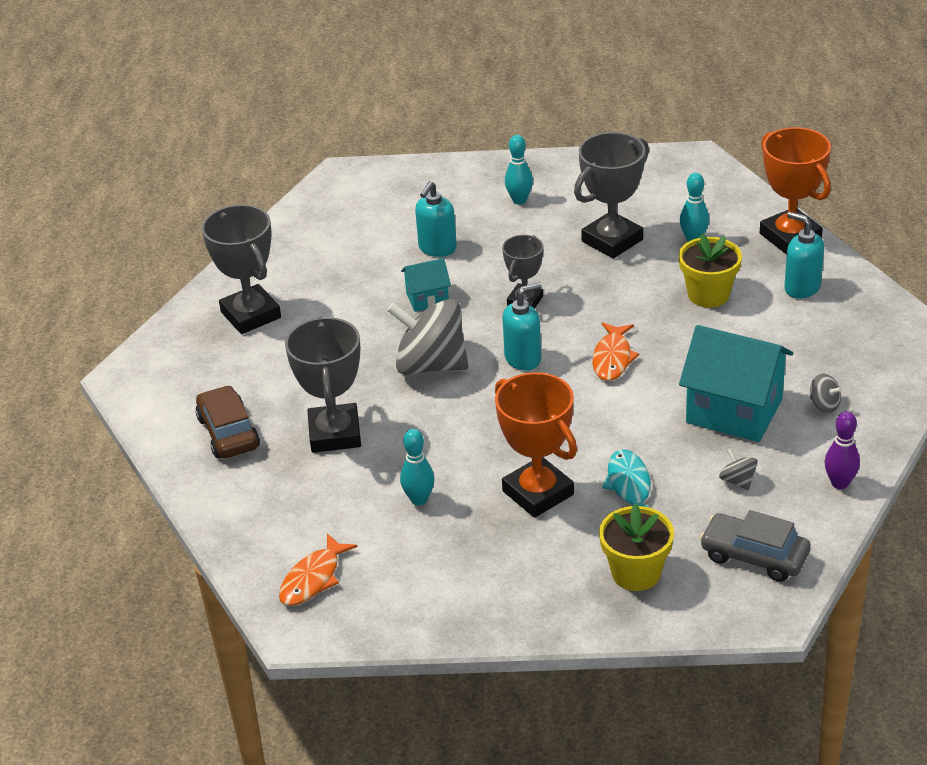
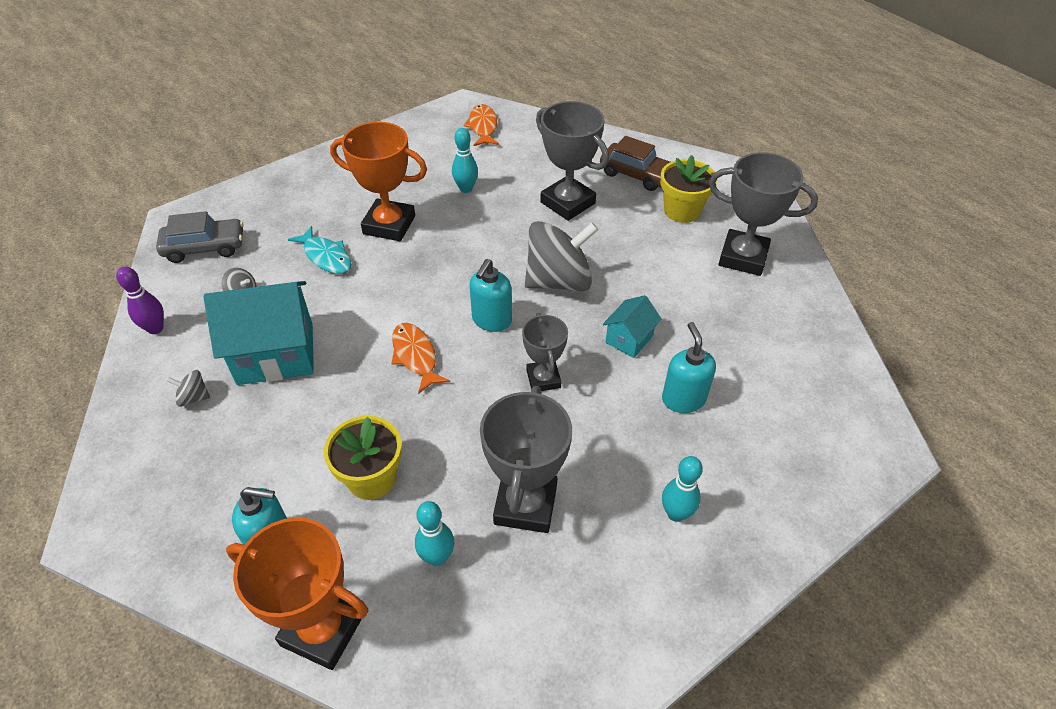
camera: 140 degrees right, 10 degrees up
(636, 573) = (284, 205): yellow flower pot -> yellow flower pot (681, 211)

